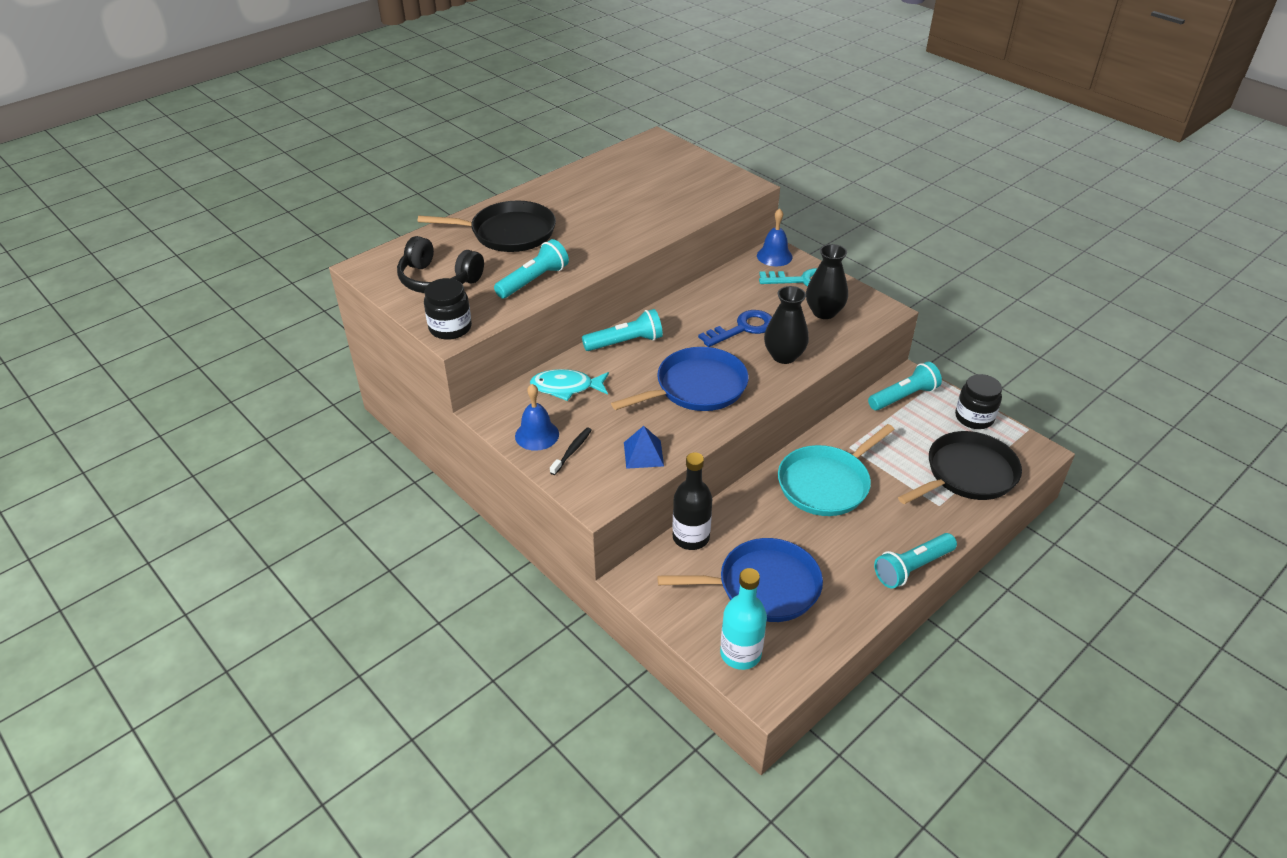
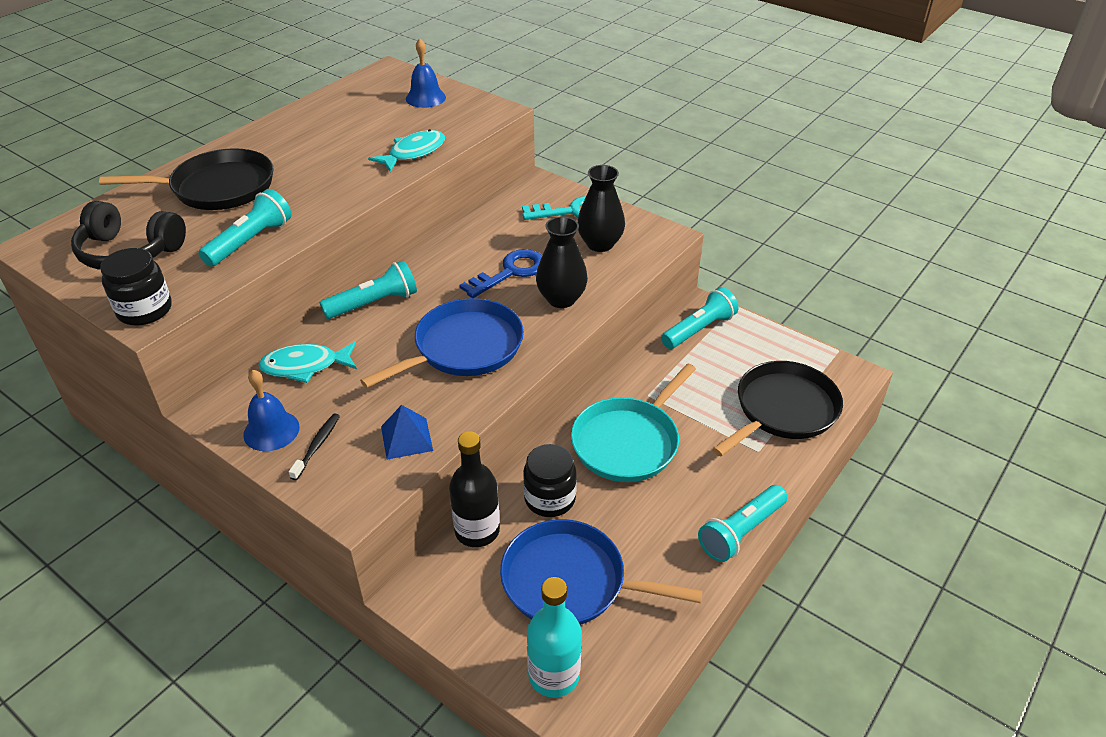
camera: 10 degrees left, 0 degrees up
(672, 217) = (413, 153): none -> turquoise fish
(763, 586) = (570, 581): blue pan -> blue pan turned 150 degrees counterclockwise
(774, 256) = (536, 187): blue bell -> blue bell (425, 98)
(974, 417) = (779, 344): black jar -> black jar (549, 499)

